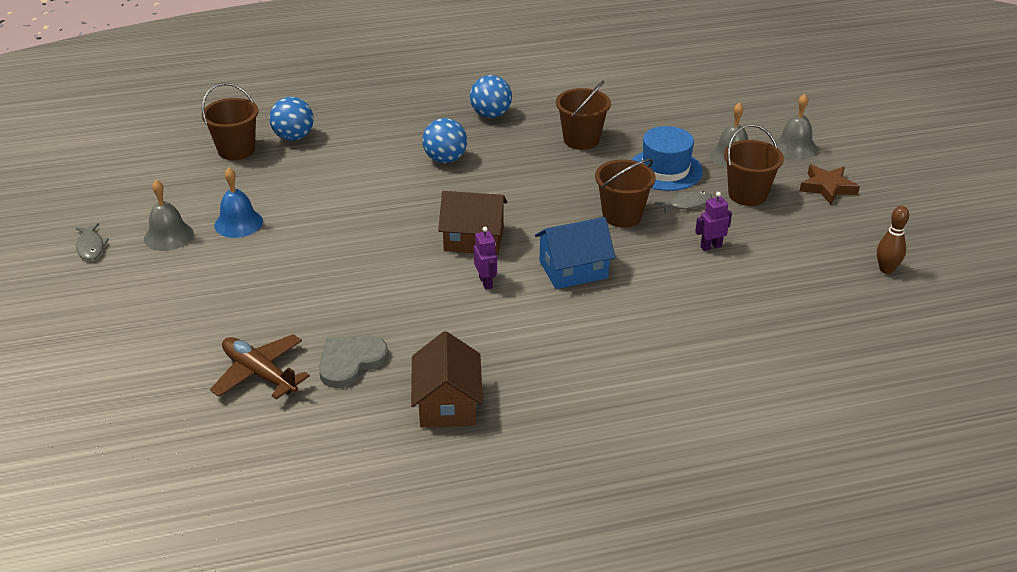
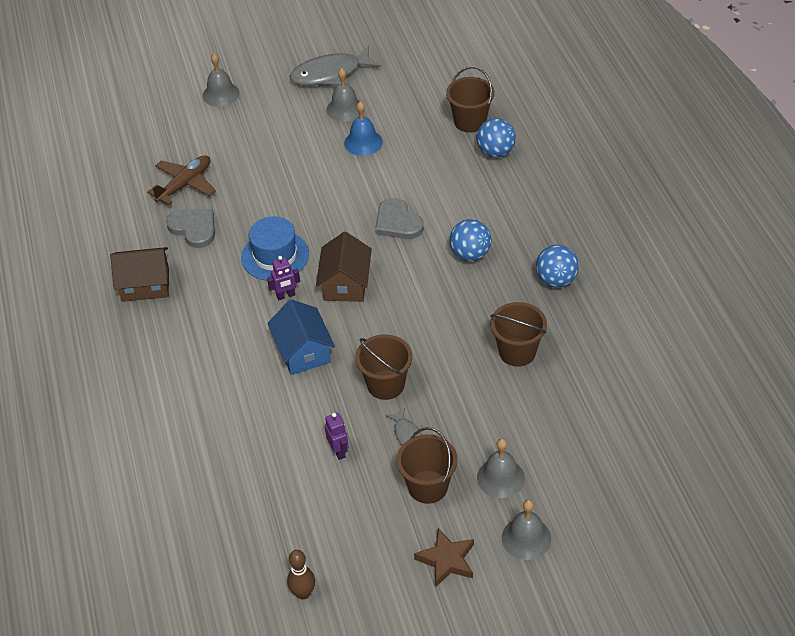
camera: 90 degrees right, 10 degrees up
(78, 344) = (221, 94): none -> grey bell
(91, 247) = (330, 74): grey fish -> grey fish, size x2.01
(384, 202) = (397, 222): none -> grey heart
(665, 170) = (468, 419): blue hat -> blue hat (275, 256)

